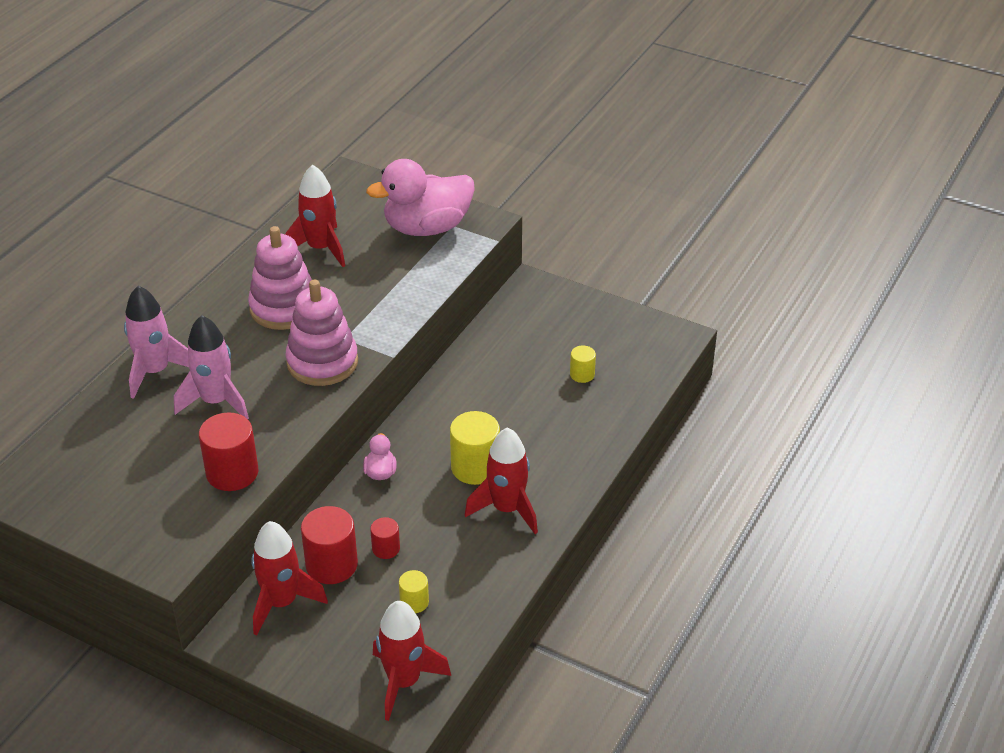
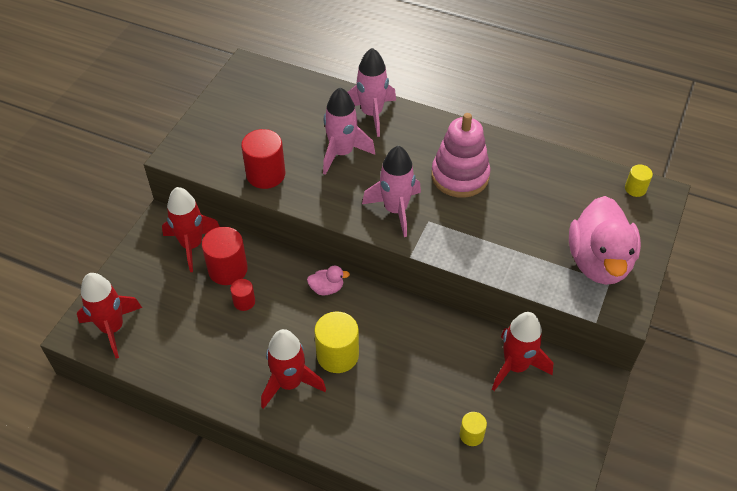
camera: 85 degrees right, 10 degrees up
(320, 248) = (545, 189): red rocket -> red rocket (515, 366)
(322, 362) = (395, 210): pink stacking toy -> pink rocket
(414, 602) = (189, 326): yellow cylinder -> yellow cylinder (635, 189)
(427, 228) = (598, 262): pink duck -> pink duck turned 150 degrees counterclockwise

